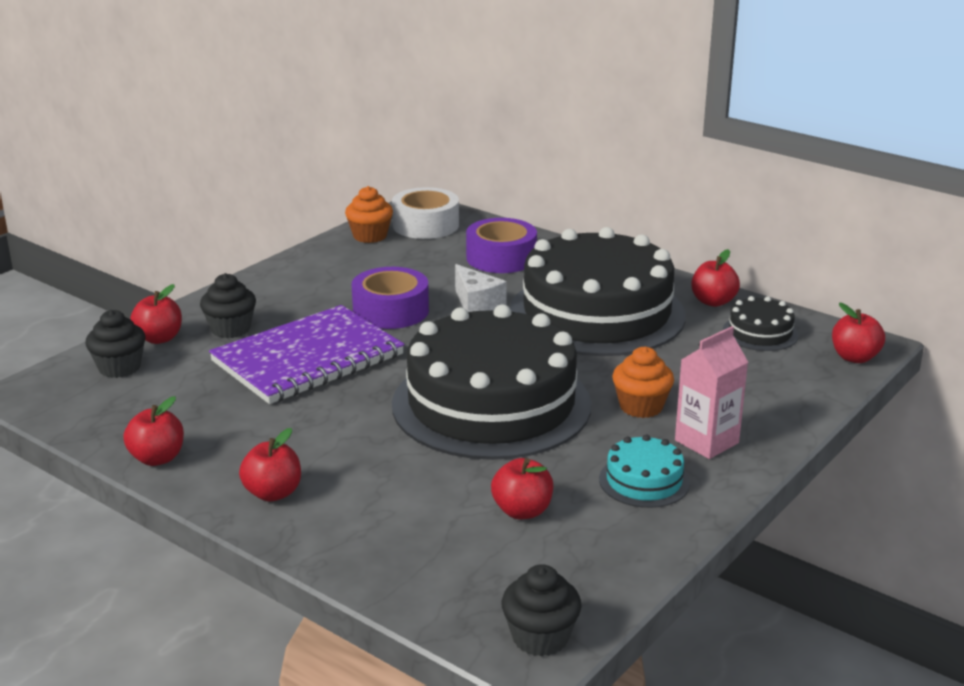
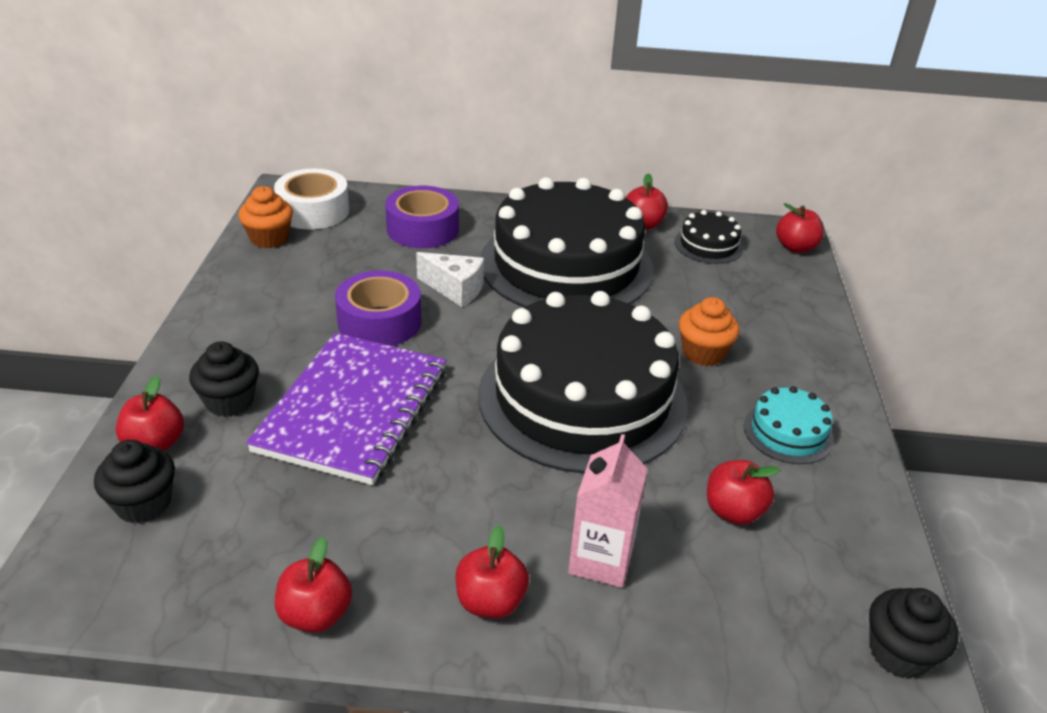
camera: 35 degrees left, 10 degrees up
(706, 442) = (787, 370): pink carton -> pink carton (601, 560)

